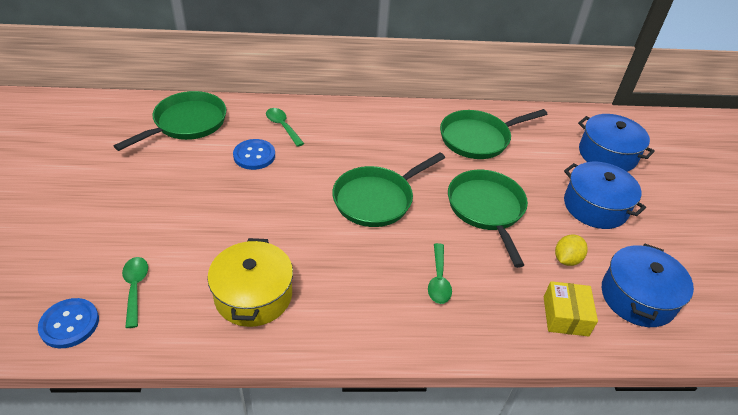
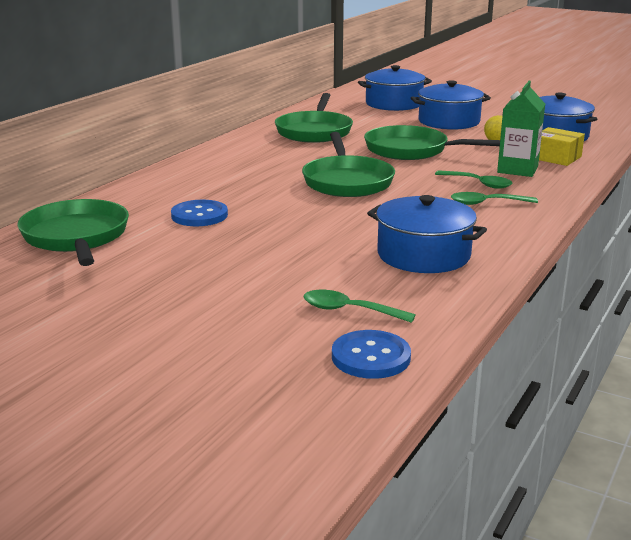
camera: 55 degrees left, 20 degrees down
(253, 295) = (423, 255): yellow pot -> blue pot
(282, 126) = (168, 194): green spoon -> green spoon (486, 203)
(501, 296) = (517, 169): none -> green carton

